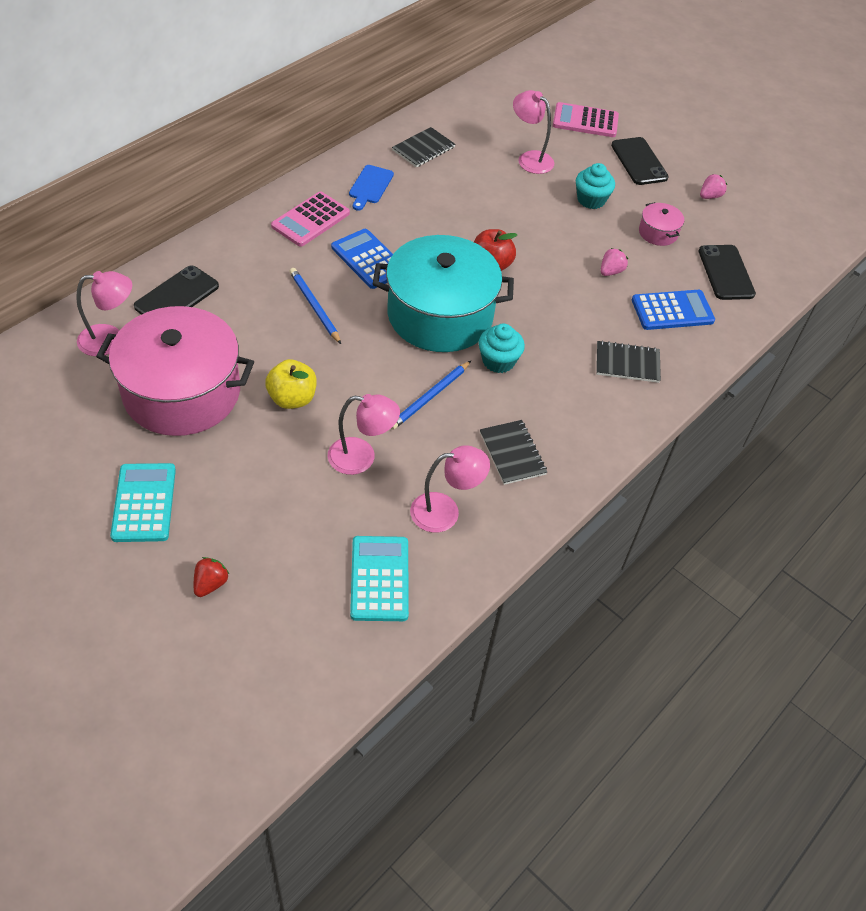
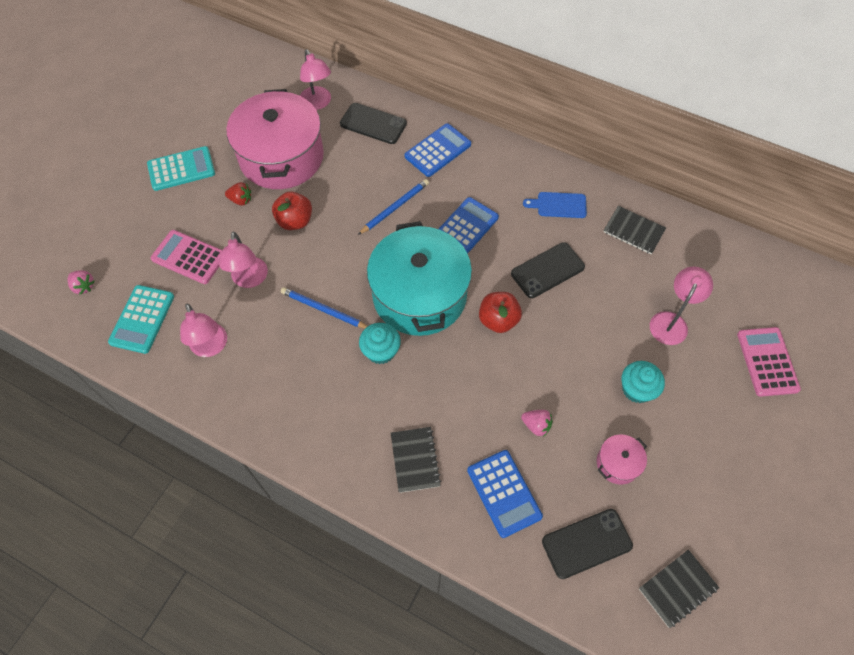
camera: 80 degrees right, 10 degrees up
(210, 584) = (123, 224): red strawberry -> red strawberry (241, 200)
(250, 253) = (437, 150): none -> blue calculator
(292, 398) = (295, 221): yellow apple -> red apple
(310, 220) = (494, 177): pink calculator -> pink calculator (189, 257)
(379, 579) = (142, 319): turquoise calculator -> turquoise calculator turned 120 degrees clockwise
(512, 453) = (280, 383): black notebook -> black notebook (677, 588)
(639, 161) = (728, 427): black phone -> black phone (547, 270)
(710, 196) = (709, 512): pink strawberry -> pink strawberry (84, 286)

